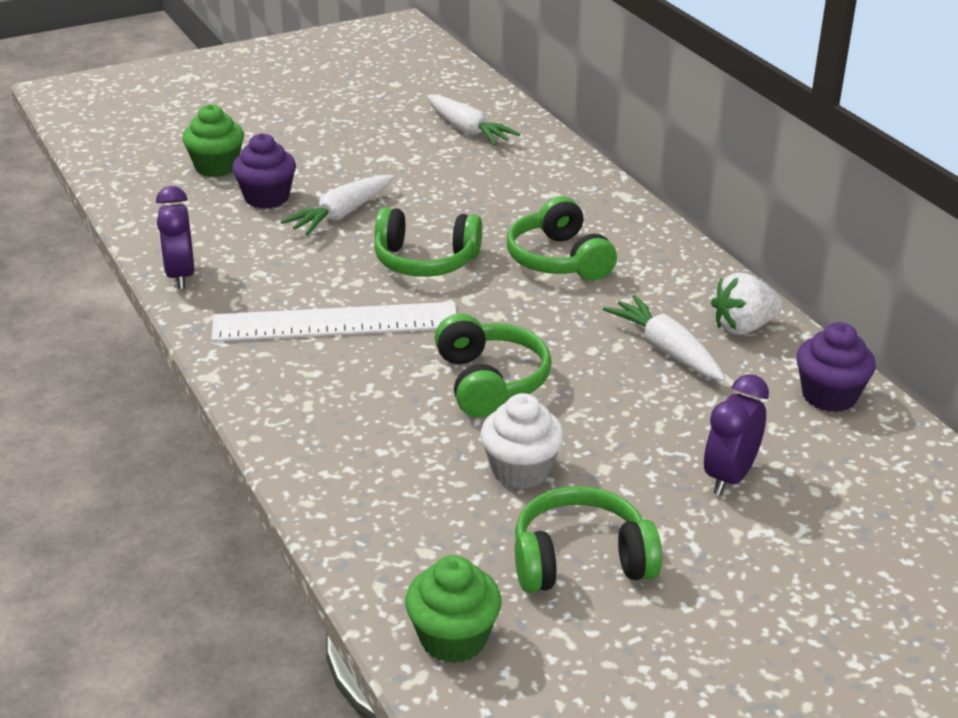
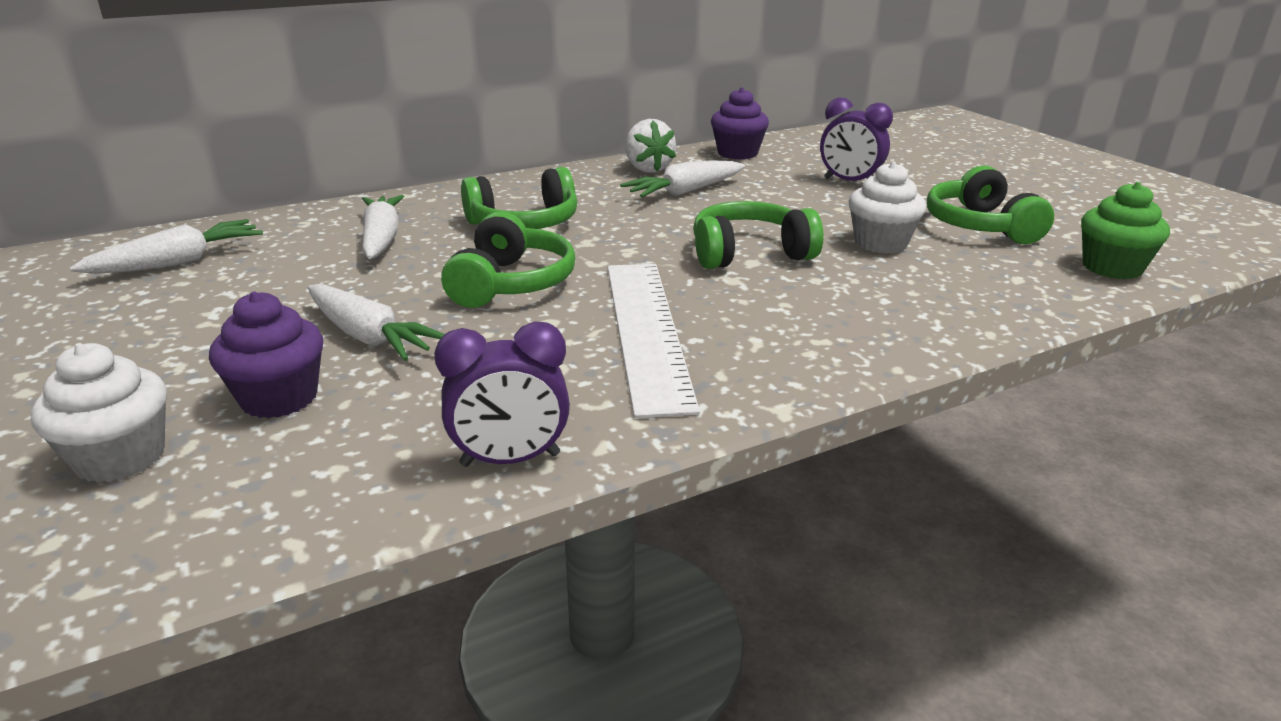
camera: 90 degrees left, 5 degrees down
(216, 167) = (120, 458): green cupcake -> white cupcake
(518, 198) = (381, 238): none -> white carrot

